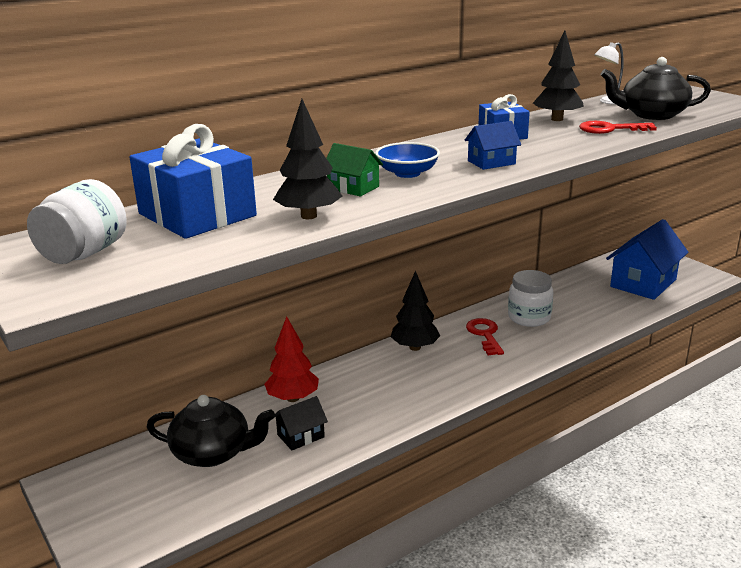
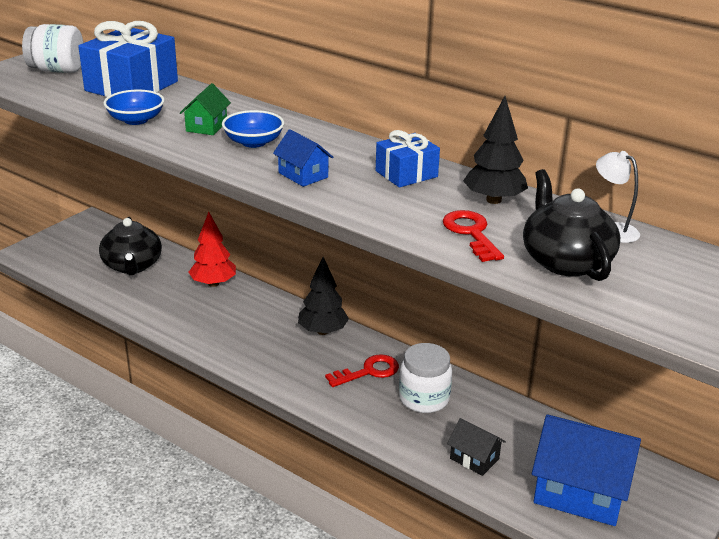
camera: 70 degrees right, 5 degrees up
(301, 436) = (162, 298): black house -> black house (474, 458)
(309, 216) = (136, 120): black tree -> blue bowl

